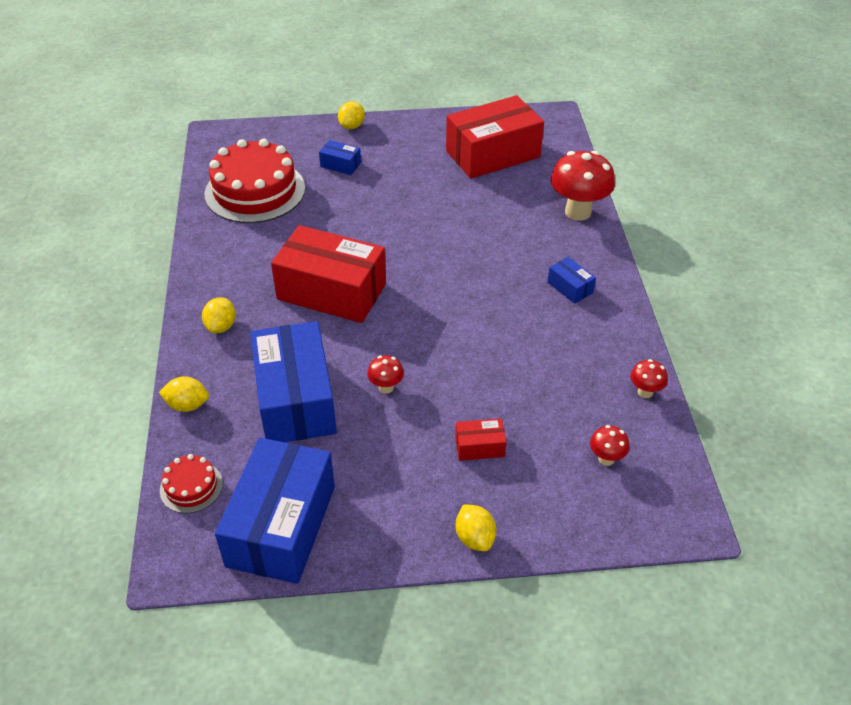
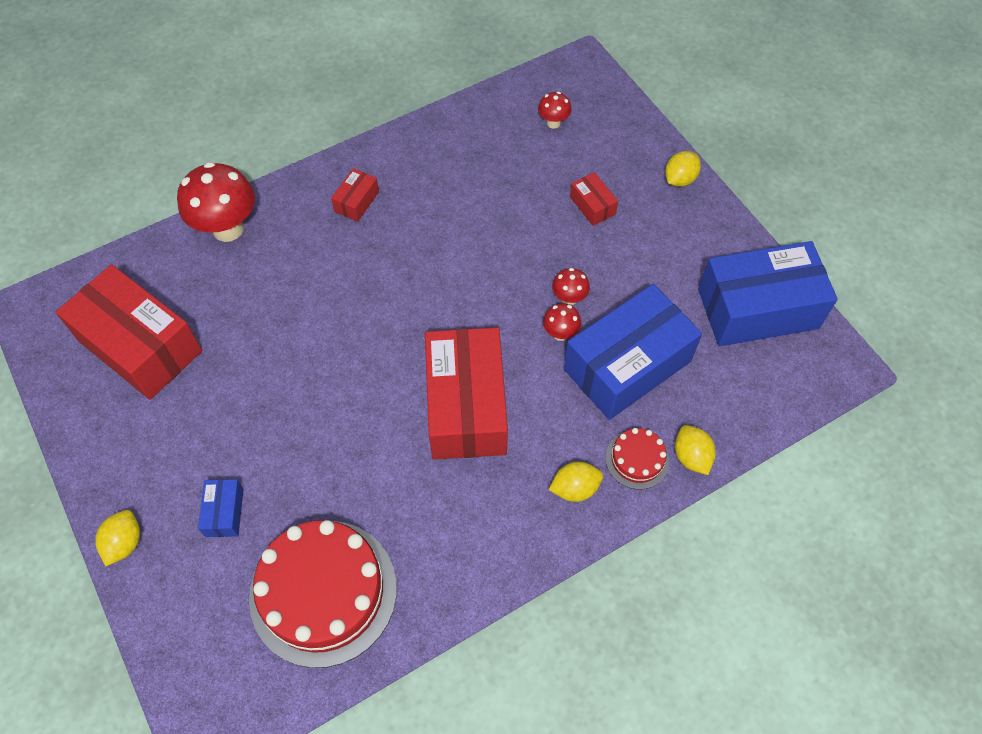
camera: 115 degrees left, 15 degrees up
(191, 487) = (770, 397): red cake -> red cake (637, 459)
(352, 126) = (124, 543): yellow lemon -> yellow lemon turned 75 degrees counterclockwise
(570, 287) = (356, 201): blue box -> red box
(645, 392) = (466, 116): red mushroom -> red mushroom (560, 334)

